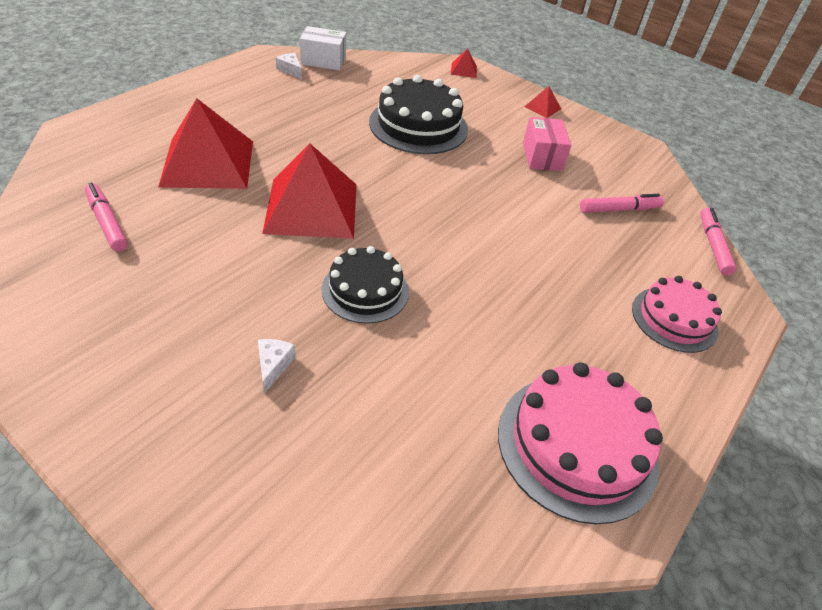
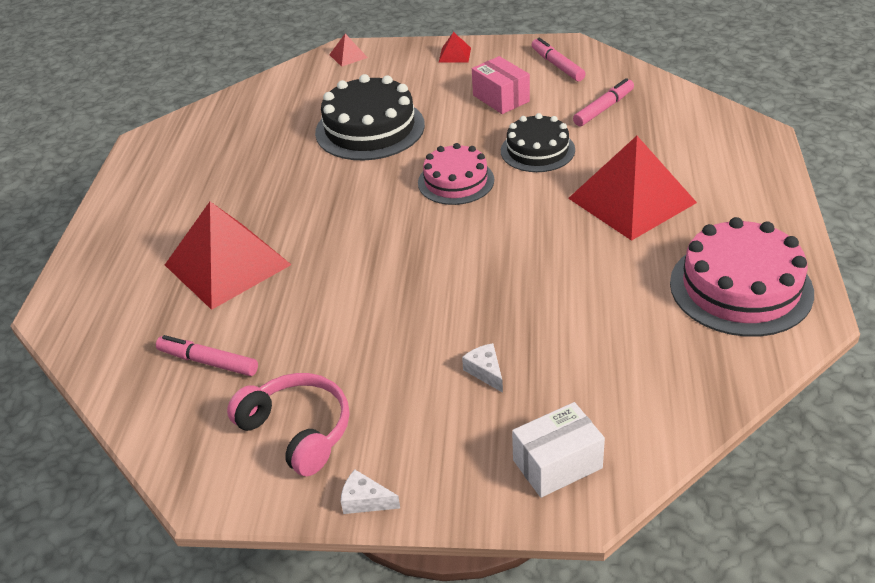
camera: 25 degrees left, 5 degrees down
(90, 315) = (297, 431): none -> pink headphones
(290, 70) = (188, 142): white cheese -> white cheese (365, 501)
(312, 207) = (367, 247): red pyramid -> red pyramid (632, 200)
(323, 61) = (208, 116): white box -> white box (557, 464)
(365, 290) = (487, 281): black cake -> black cake (537, 150)
(674, 319) = (720, 167): pink cake -> pink cake (456, 181)
(713, 245) = (695, 98): pink marker -> pink marker (557, 65)

